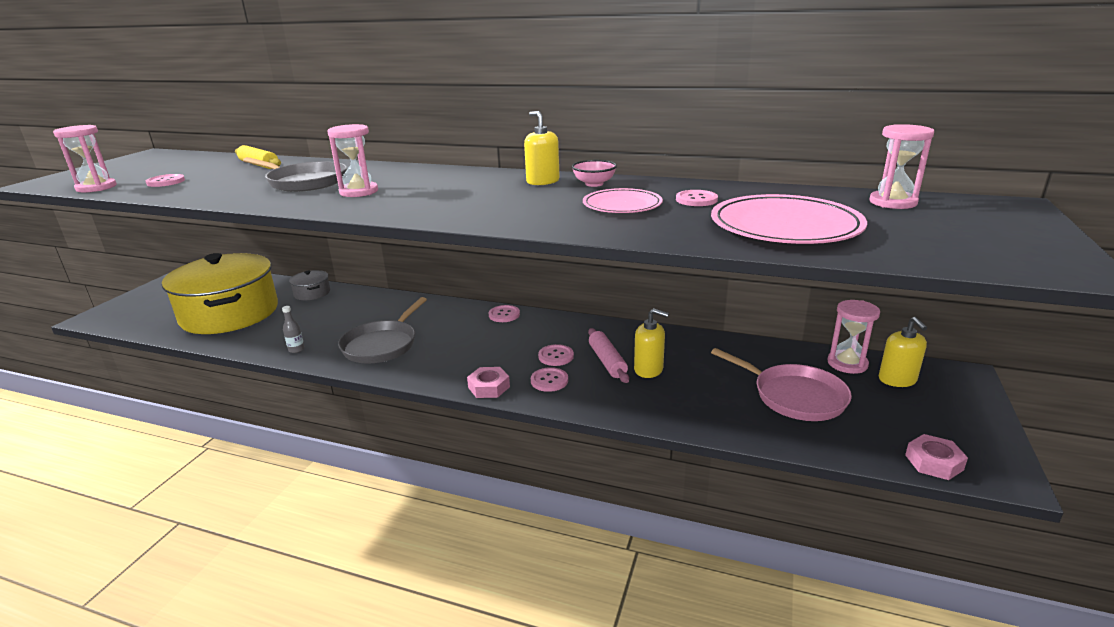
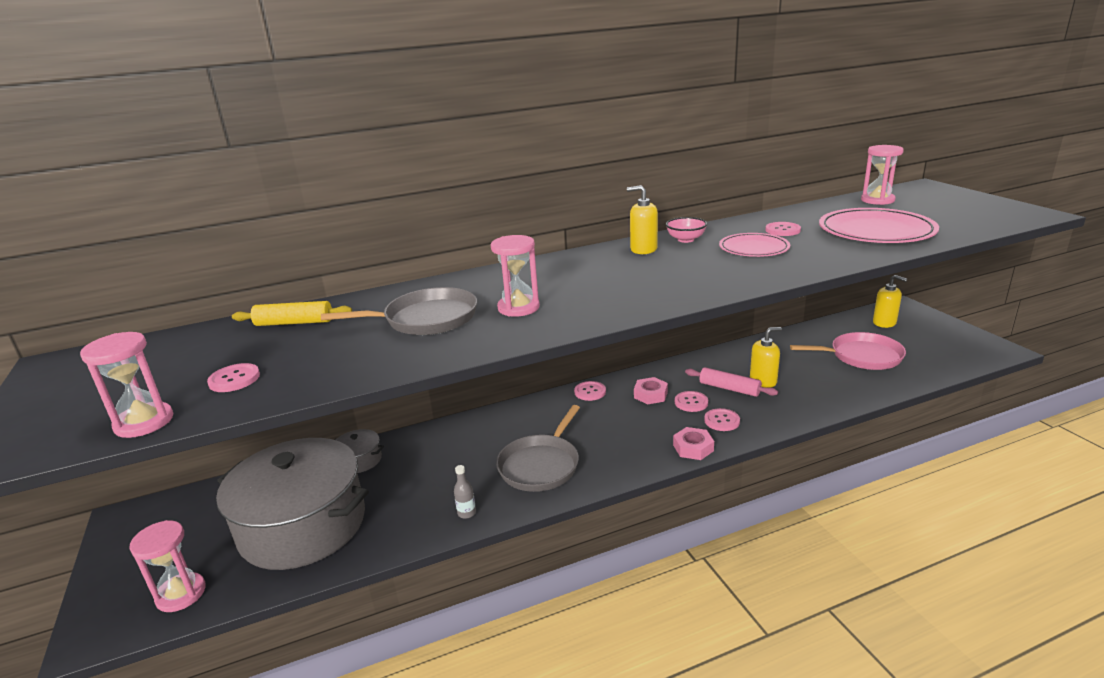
camera: 40 degrees left, 0 degrees up
(230, 314) = (303, 526): yellow pot -> grey pot
(382, 345) = (541, 465): grey pan -> grey pan turned 45 degrees clockwise
(847, 364) = (848, 324): pink hourglass -> pink hourglass (181, 594)
(934, 462) = (972, 359): pink nut -> pink nut (650, 395)

